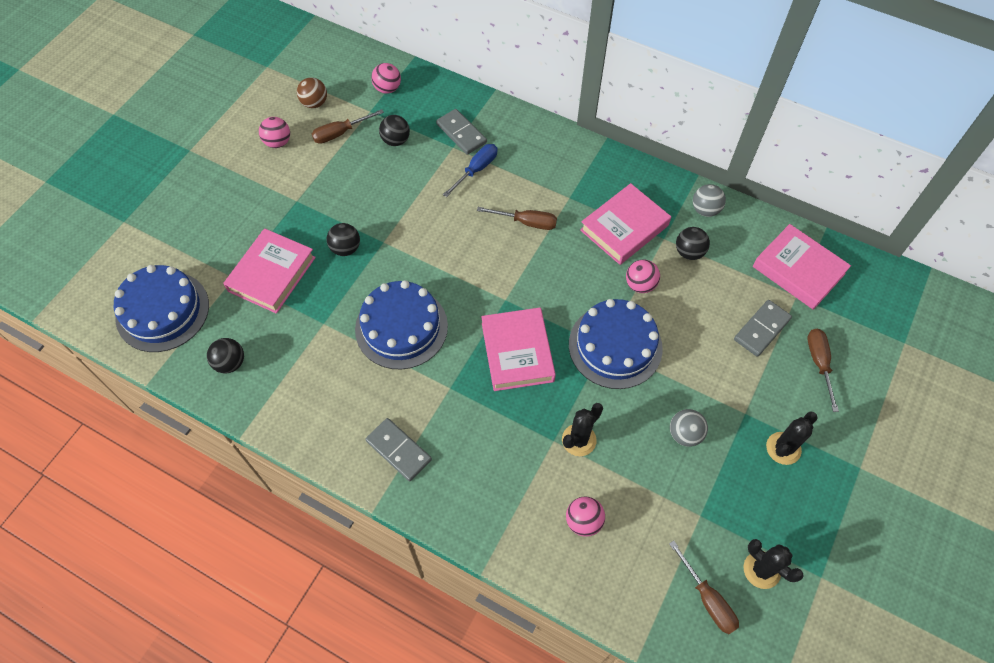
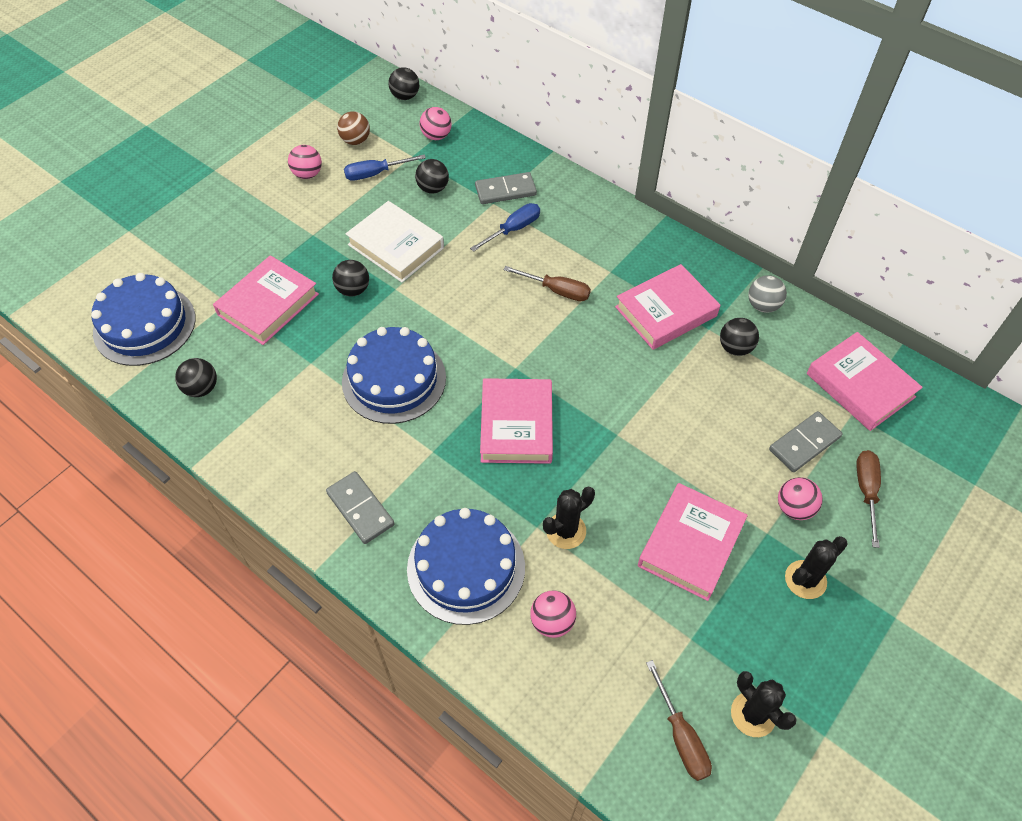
camera: 10 degrees right, 5 degrees down
(340, 133) = (375, 174): brown screwdriver -> blue screwdriver
(350, 53) = (405, 96): none -> black ball
(375, 201) = (396, 246): none -> white book
(461, 133) = (505, 190): grey domino -> grey domino turned 75 degrees counterclockwise
(615, 346) = (629, 435): blue cake -> blue cake (466, 567)
(640, 285) = (671, 374): pink ball -> pink ball (794, 508)
(685, 434) = (690, 544): grey ball -> pink book

